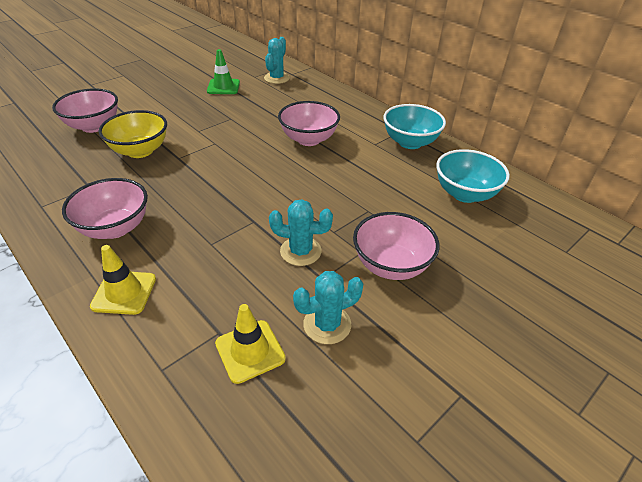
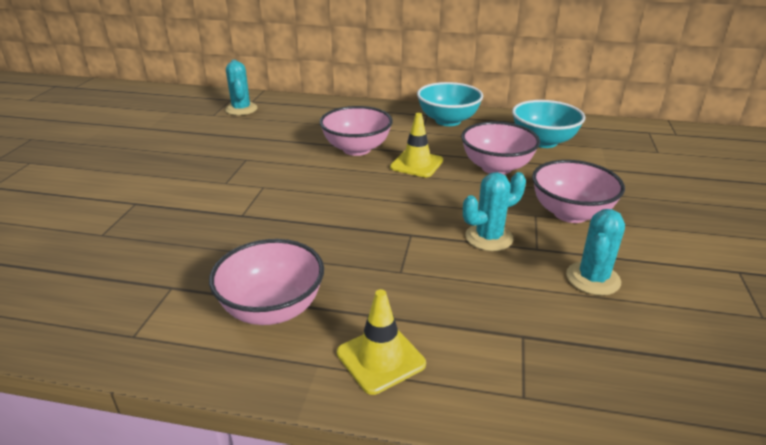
camera: 35 degrees left, 10 degrees down
(94, 126) = (73, 227): pink bowl -> pink bowl (496, 167)
(140, 151) = (182, 226): yellow bowl -> none
(223, 87) = (191, 134): green traffic cone -> none
(250, 351) = (569, 333): yellow traffic cone -> yellow traffic cone (416, 164)

